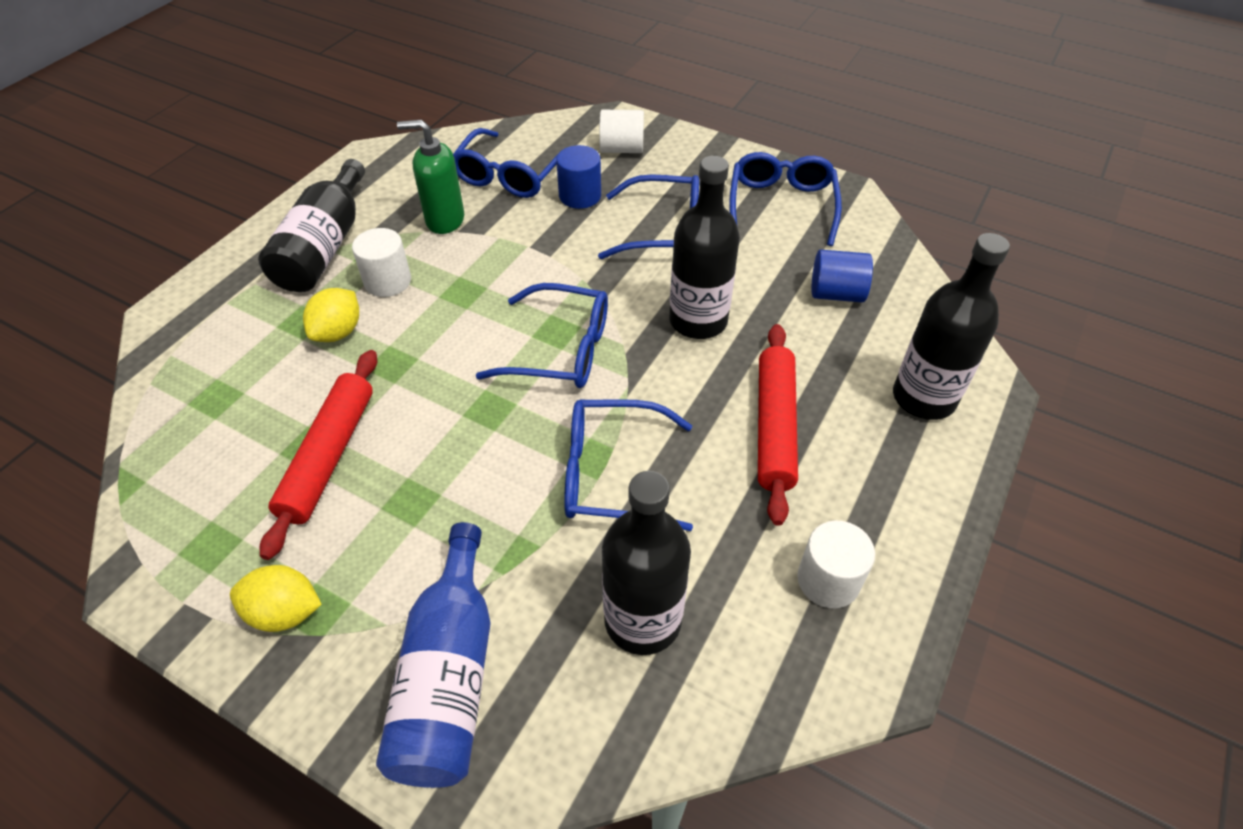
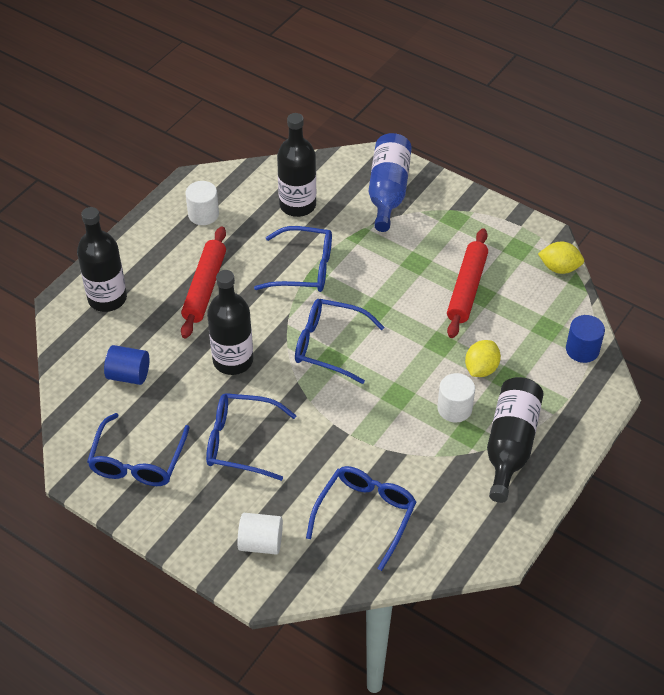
camera: 175 degrees left, 0 degrees up
(285, 612) = (470, 219): yellow lemon -> yellow lemon (559, 268)
(444, 220) = (418, 466): green soap dispenser -> none
(580, 196) = (305, 485): blue cylinder -> blue cylinder (582, 350)

